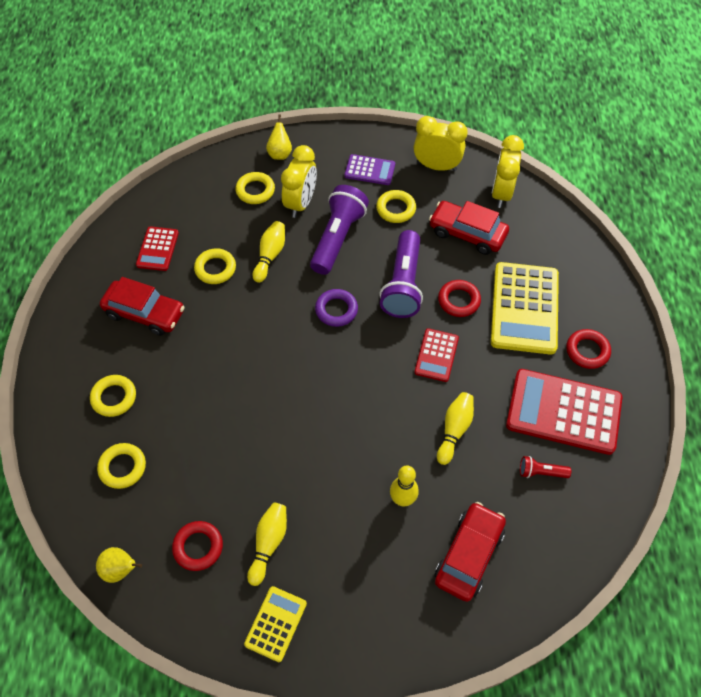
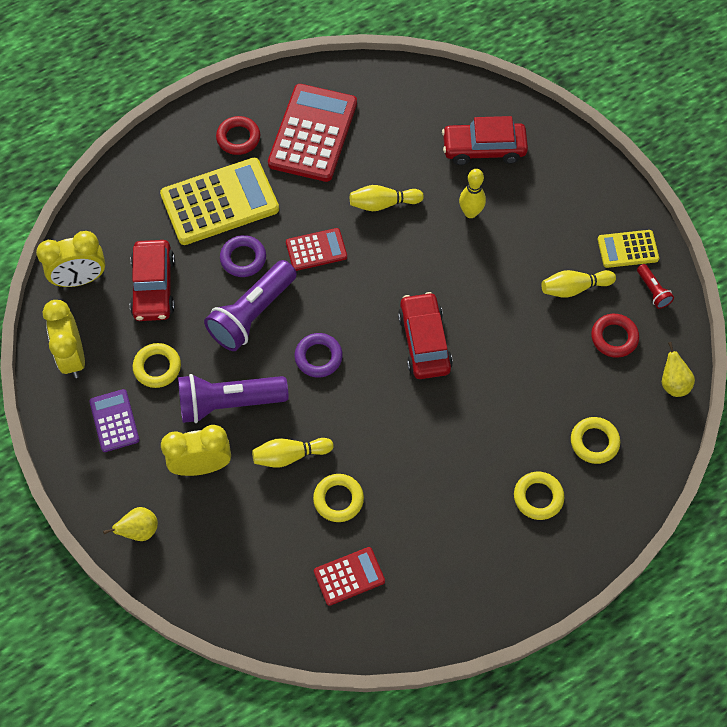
camera: 120 degrees left, 5 degrees up
(145, 313) = (433, 533): red car -> red car (424, 342)
(255, 191) = (210, 524): yellow ring -> none
(403, 284) = (252, 314): purple flashlight -> purple flashlight turned 150 degrees clockwise
(459, 301) = (243, 258): red ring -> purple ring
(541, 472) = (380, 128): red flashlight -> red flashlight (652, 291)
(563, 412) = (313, 133): red calculator -> red calculator turned 150 degrees counterclockwise

